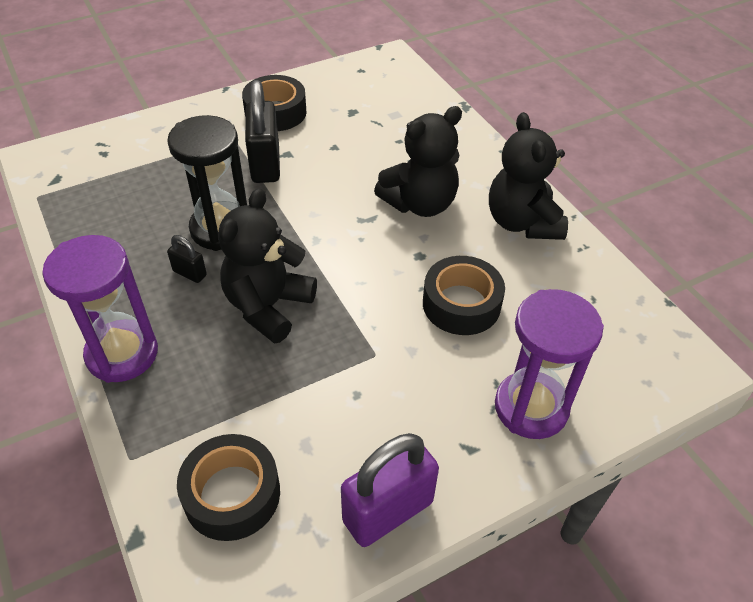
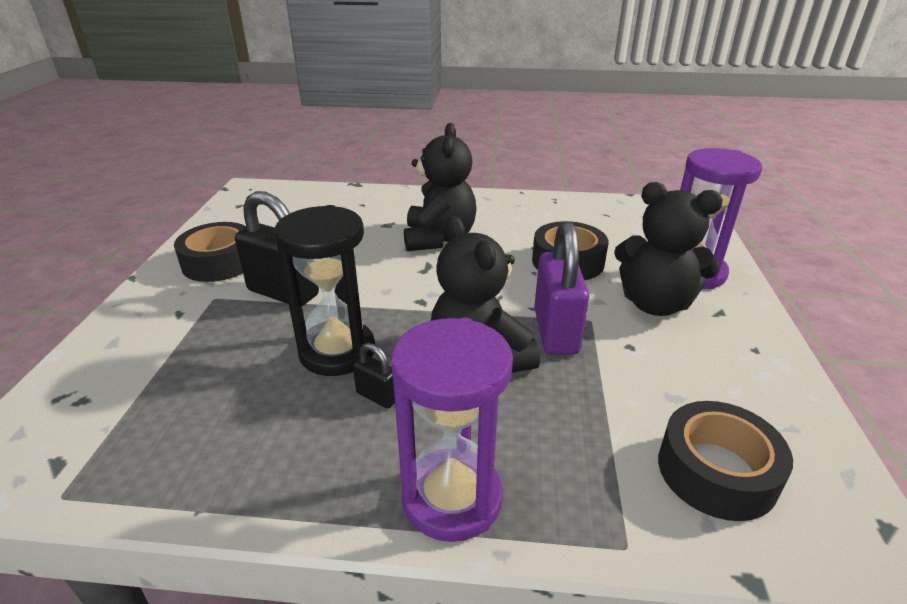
camera: 55 degrees left, 15 degrees down
(190, 273) = (377, 396): black padlock -> black padlock turned 60 degrees clockwise
(388, 511) = (771, 376): purple padlock -> purple padlock (555, 332)
(522, 222) = (507, 209): black teddy bear -> black teddy bear (655, 304)

